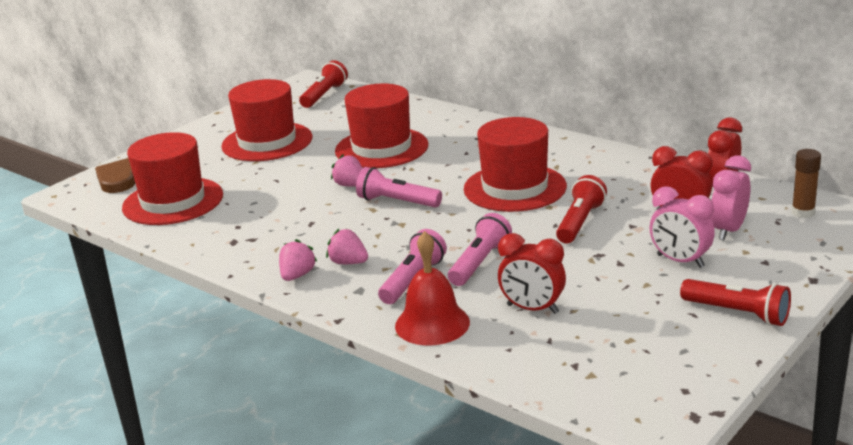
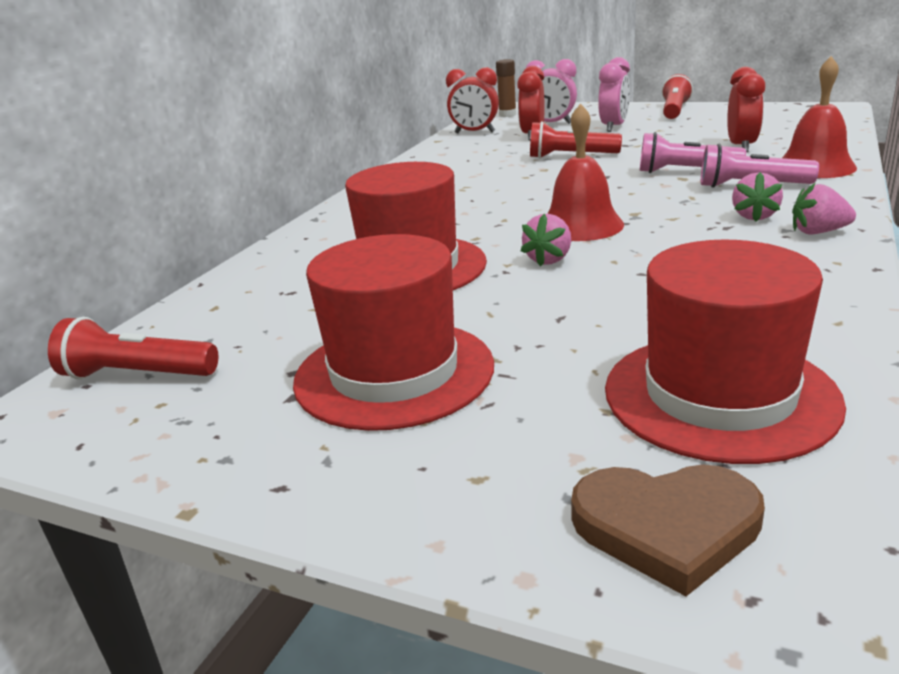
camera: 105 degrees left, 0 degrees up
(397, 202) = (581, 225): pink flashlight -> red bell
(515, 188) = (508, 185): red hat -> none

